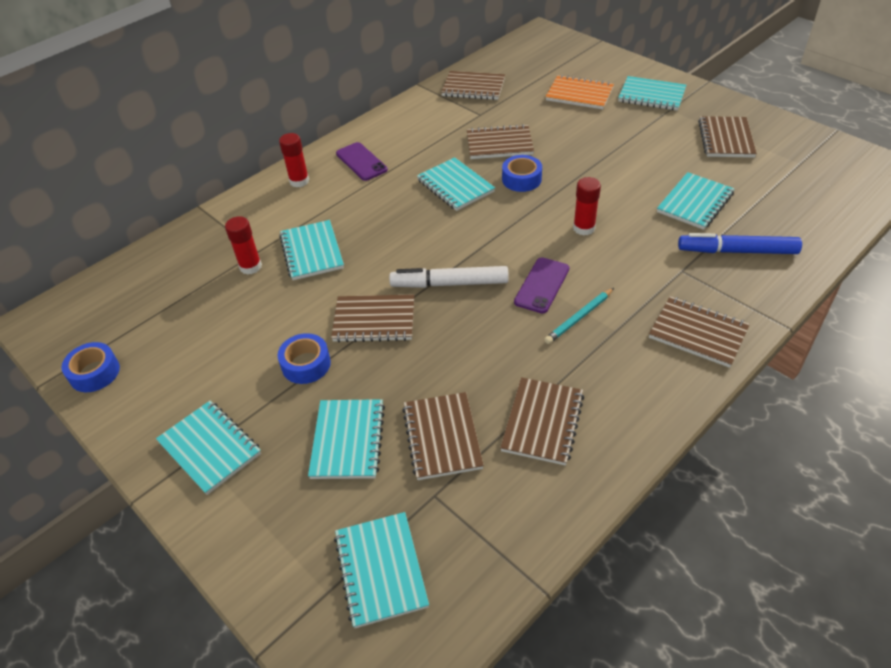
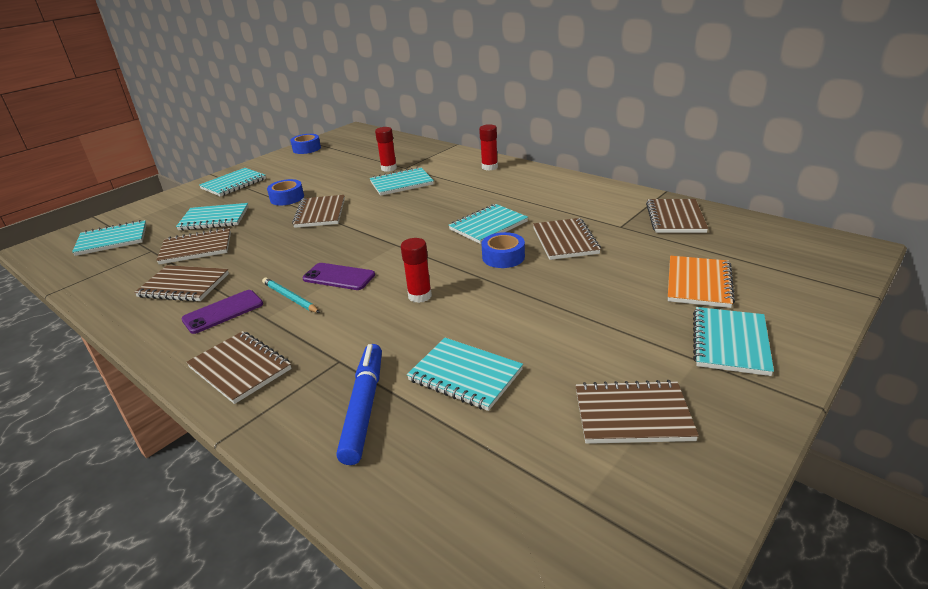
camera: 85 degrees right, 15 degrees down
(361, 162) = (520, 184): purple phone -> purple phone (223, 312)
(449, 284) = (352, 236): white marker -> none
(698, 333) = (240, 368): brown notebook -> brown notebook turned 75 degrees counterclockwise

